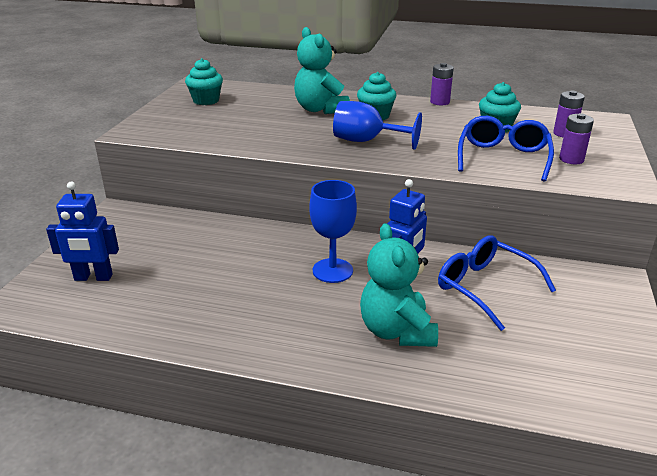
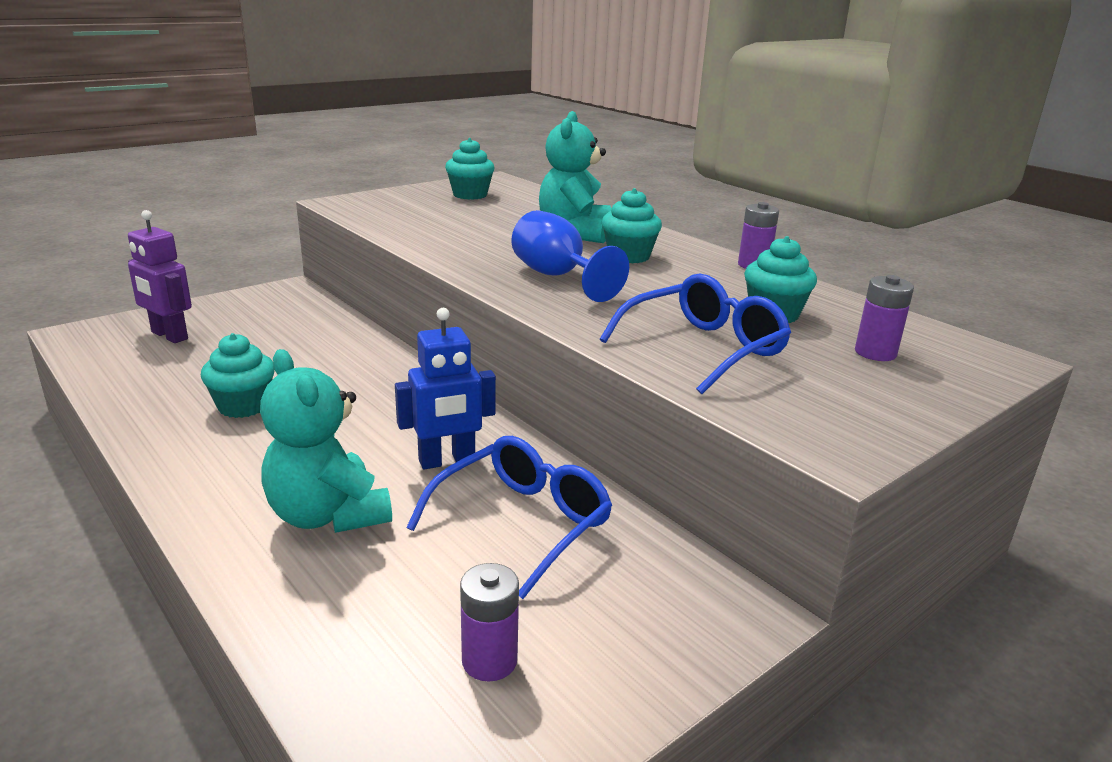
camera: 35 degrees right, 5 degrees down
(93, 277) = (169, 336): blue robot -> purple robot
(237, 298) = (243, 406): none -> turquoise cupcake
(332, 270) = (379, 422): blue goblet -> none
(396, 331) = (328, 515): turquoise teddy bear -> turquoise teddy bear turned 60 degrees counterclockwise
(485, 287) = (522, 523): blue glasses -> blue glasses turned 45 degrees clockwise
(571, 159) = (812, 385): purple battery -> purple battery (489, 661)

